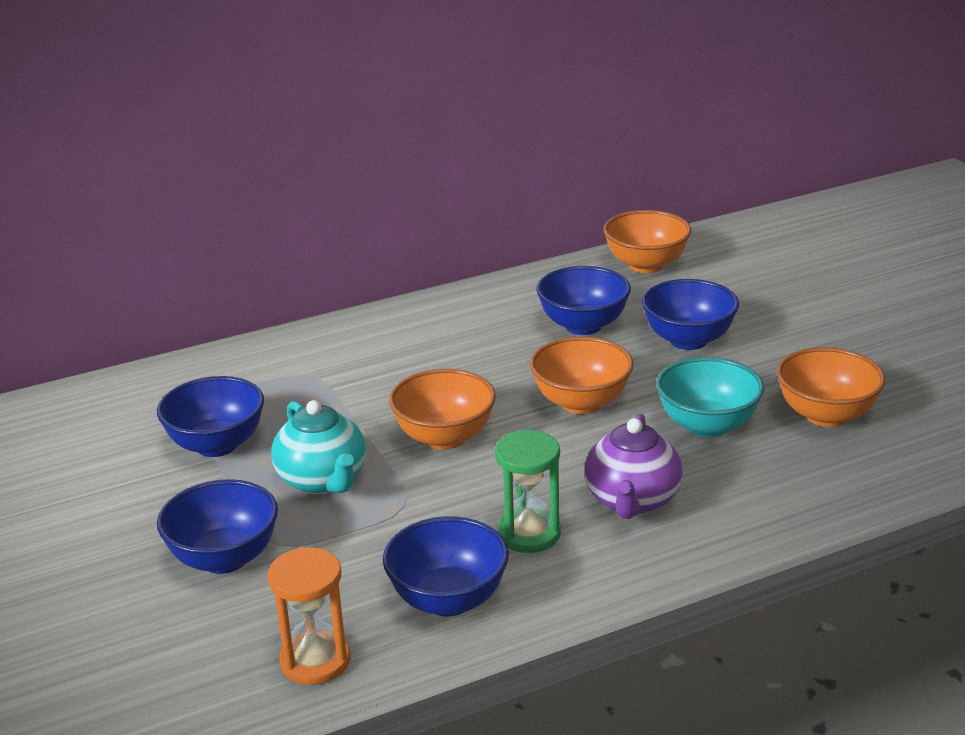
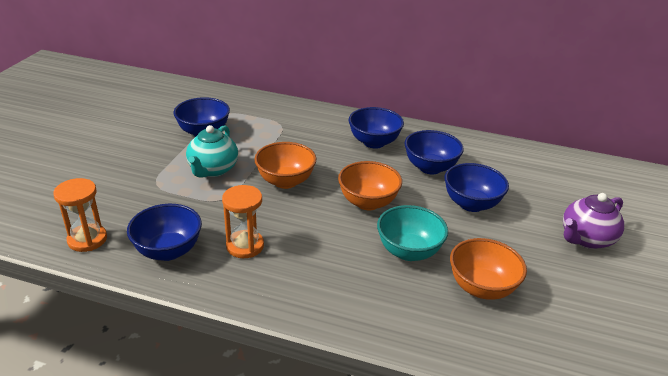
camera: 40 degrees right, 5 degrees up
(224, 558) = (131, 178): blue bowl -> blue bowl (374, 142)
(529, 534) = (245, 246): green hourglass -> orange hourglass
(632, 501) = (312, 263): purple teapot -> purple teapot (586, 239)
(646, 265) = (511, 156): orange bowl -> none

